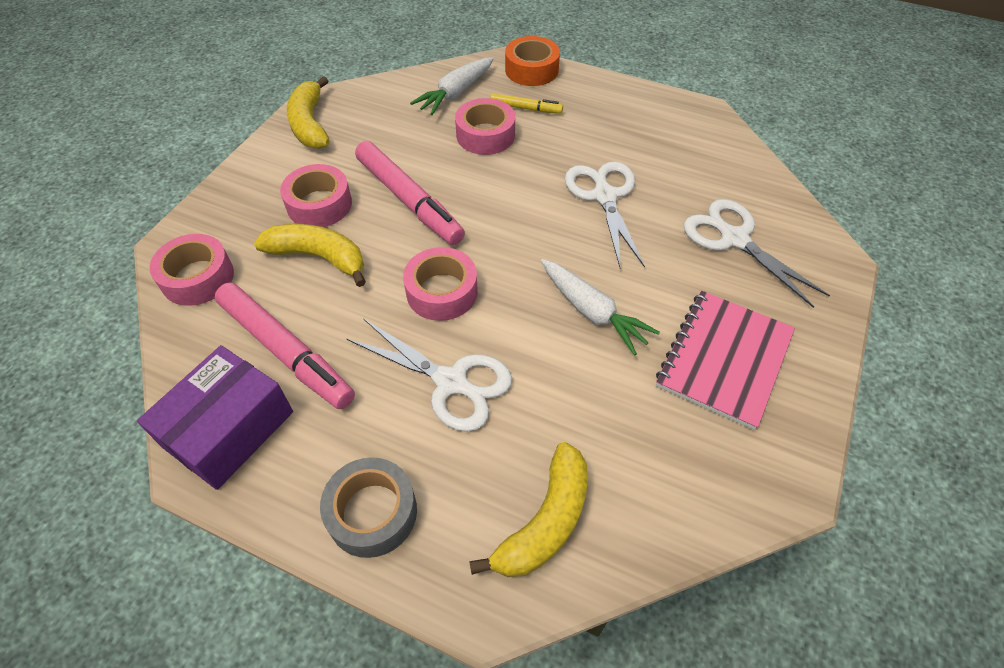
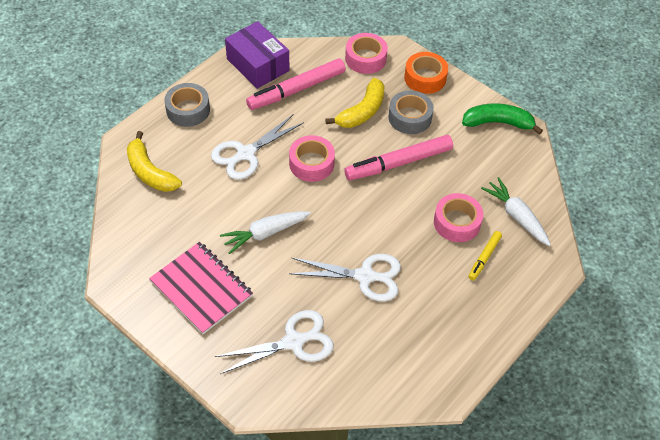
camera: 105 degrees right, 0 degrees up
(310, 124) = (498, 123): yellow banana -> green banana
(319, 204) = (410, 117): pink tape -> grey tape
(531, 70) = (539, 278): orange tape -> orange tape (425, 78)

